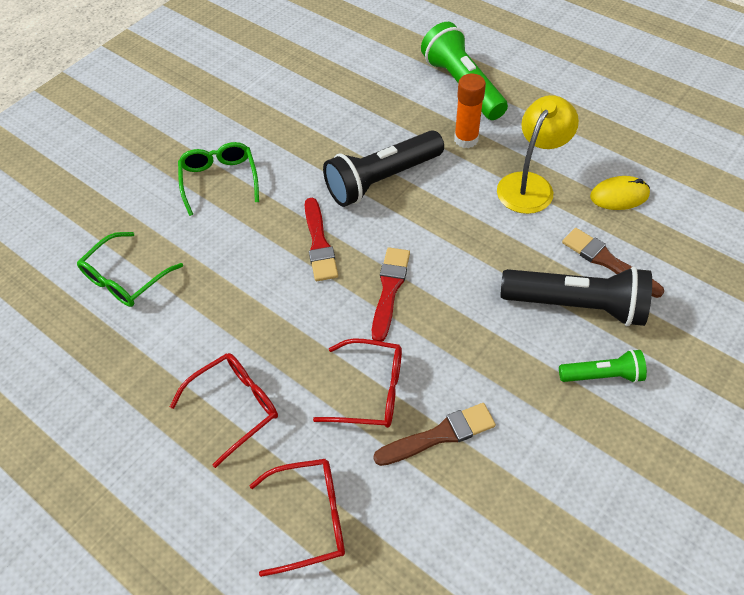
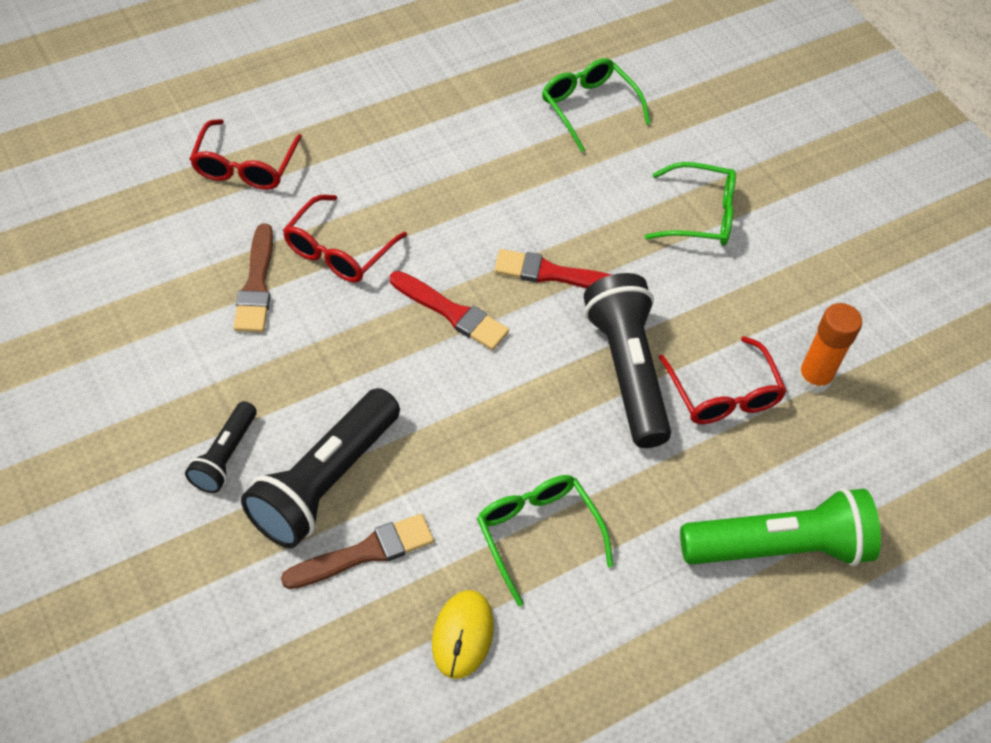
camera: 105 degrees right, 0 degrees up
(235, 406) = (386, 148): red glasses -> red glasses (723, 394)
(466, 139) = (659, 498): orange glue stick -> orange glue stick (813, 379)
(530, 184) = (537, 534): yellow lamp -> green glasses
(602, 375) = (225, 456): green flashlight -> black flashlight

